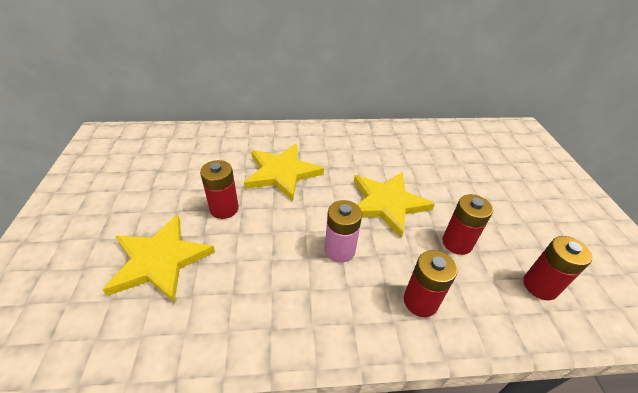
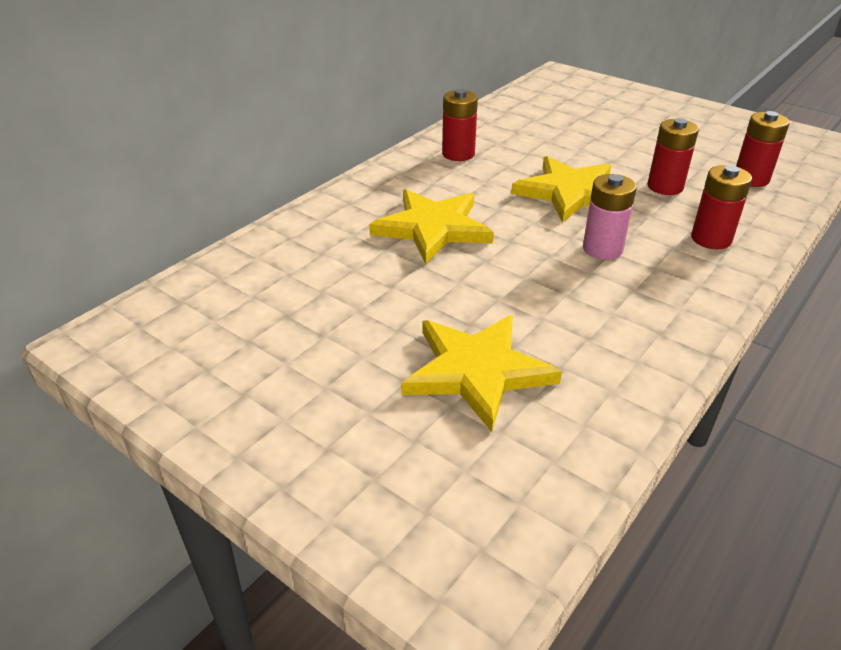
camera: 45 degrees left, 5 degrees down
(224, 209) = (444, 292): red battery -> red battery (458, 154)

